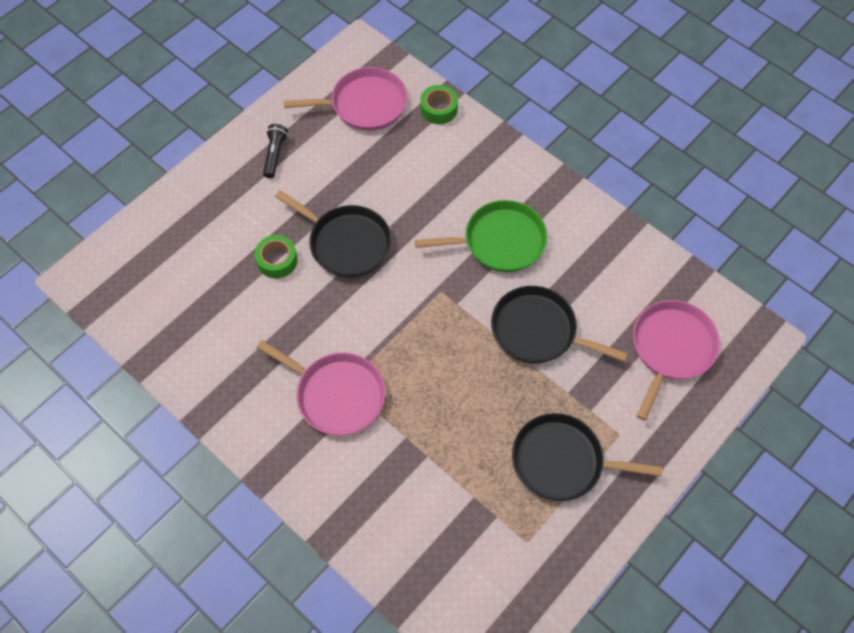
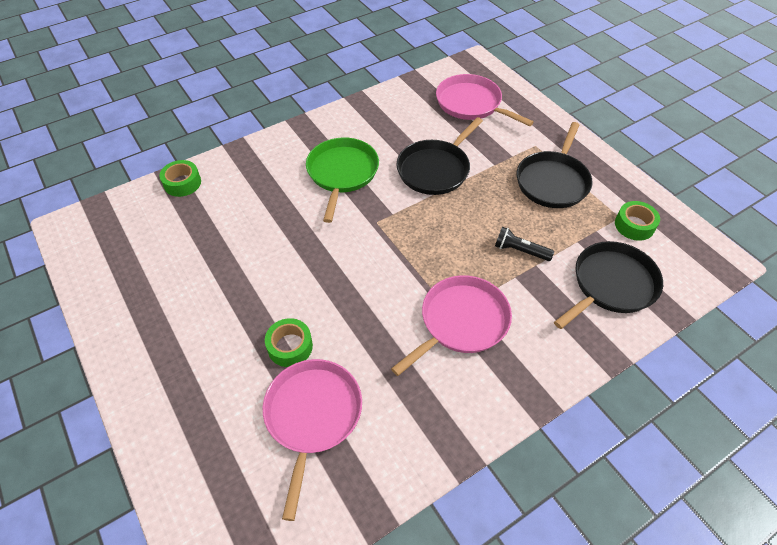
camera: 75 degrees left, 10 degrees down
(275, 155) = (155, 325): black flashlight -> black flashlight (520, 251)
(346, 243) = (295, 282): black pan -> black pan (611, 285)
(364, 104) = (141, 236): pink pan -> pink pan (312, 416)
(518, 560) = (634, 225): none -> green tape

